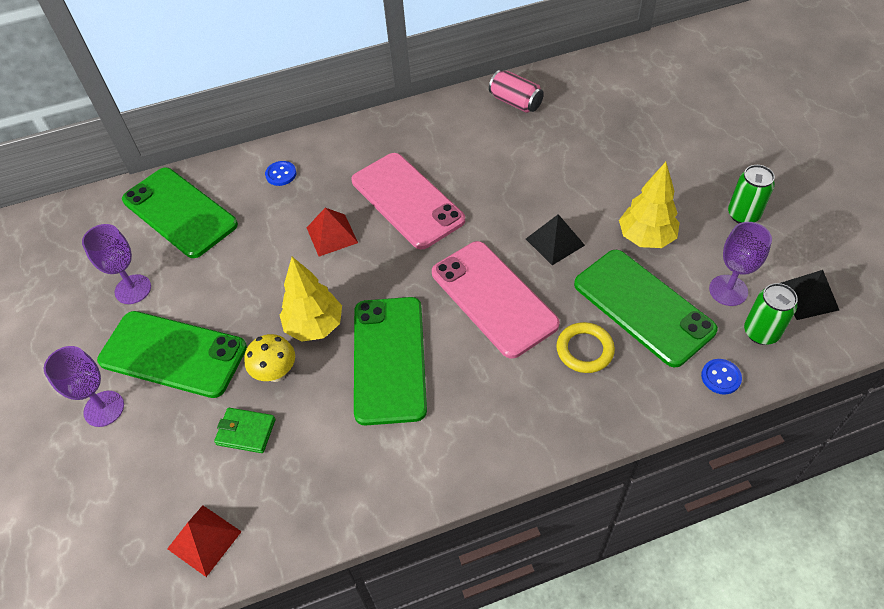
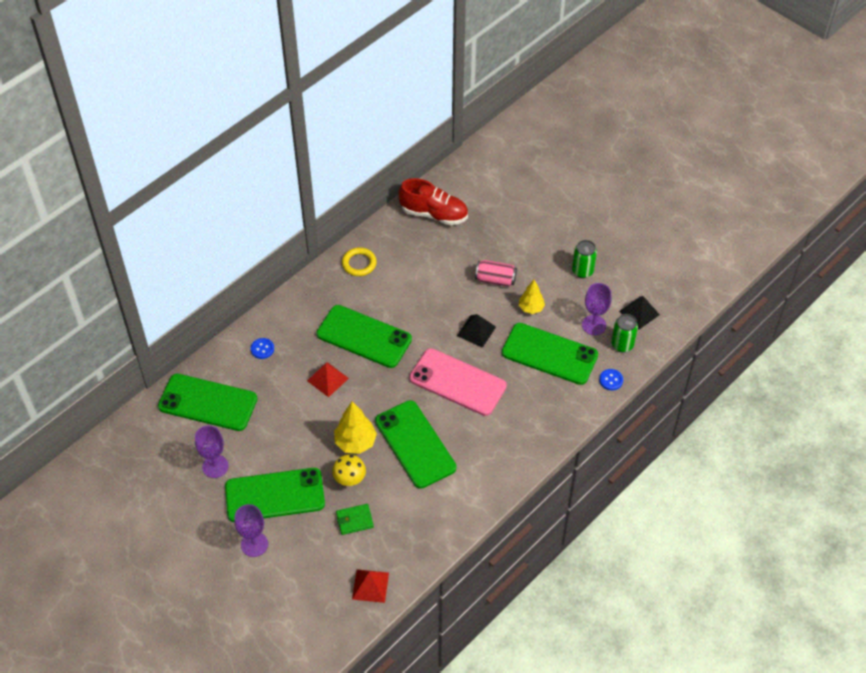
camera: 30 degrees left, 0 degrees up
(407, 200) = (364, 337): pink phone -> green phone
(515, 102) = (397, 236): pink can -> pink can (495, 280)
(575, 91) = (434, 214): none -> red shoe
(584, 350) = (528, 393): yellow ring -> yellow ring (359, 263)
(645, 238) = (531, 308): yellow tree -> yellow tree, size x0.66

